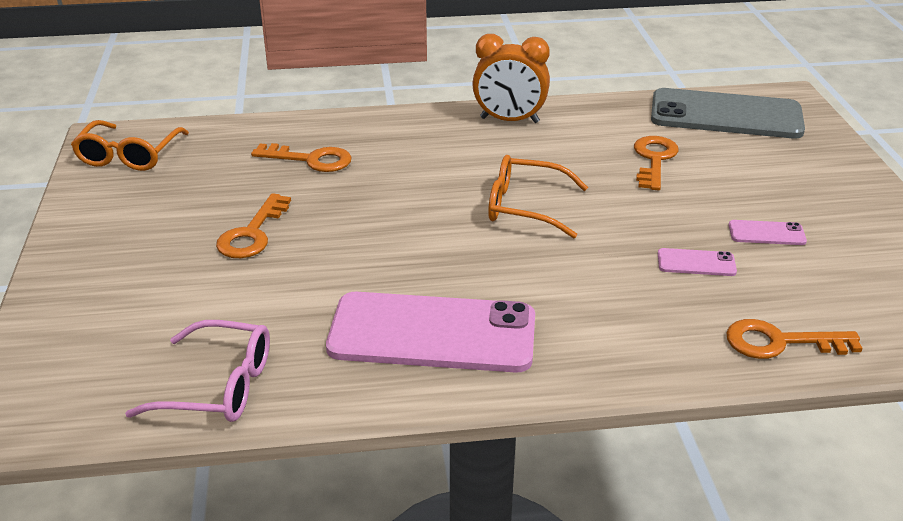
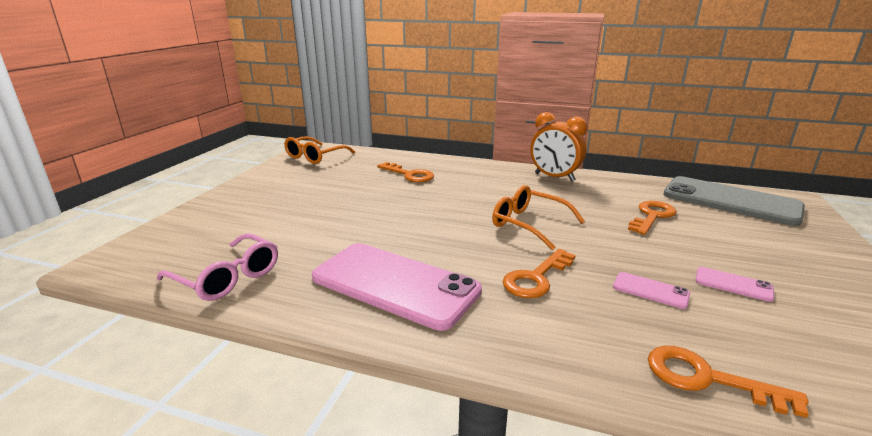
camera: 25 degrees right, 10 degrees down
(252, 234) = (339, 202): orange key -> orange key (536, 278)

